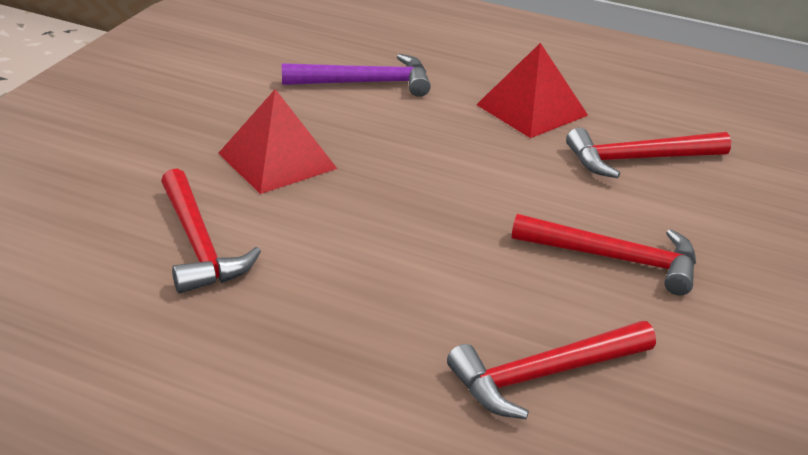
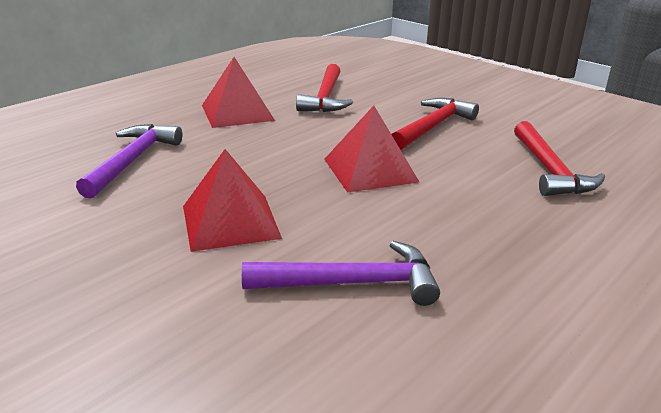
camera: 70 degrees left, 5 degrees down
(199, 244) = (352, 283): red hammer -> purple hammer
(440, 224) = (370, 170): none -> red pyramid

